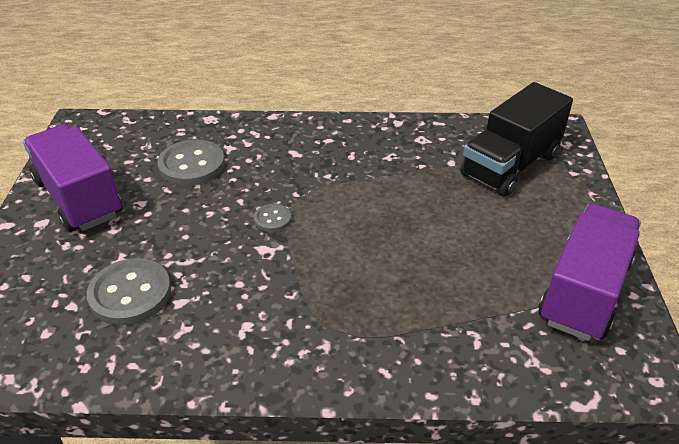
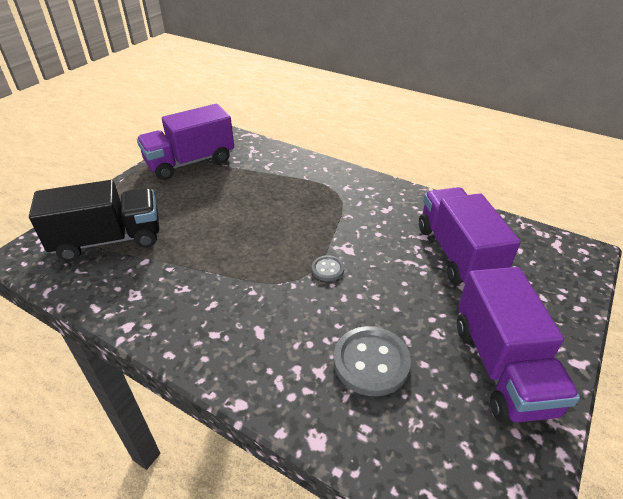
camera: 150 degrees left, 0 degrees up
(130, 293) = (457, 253): grey button -> purple truck

